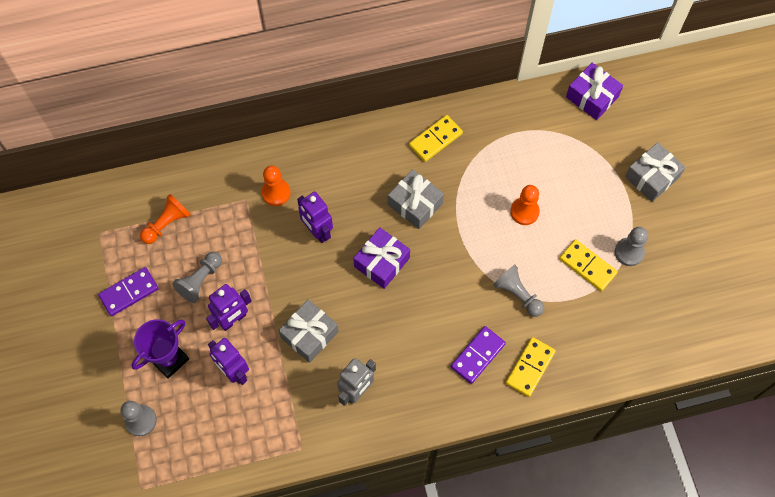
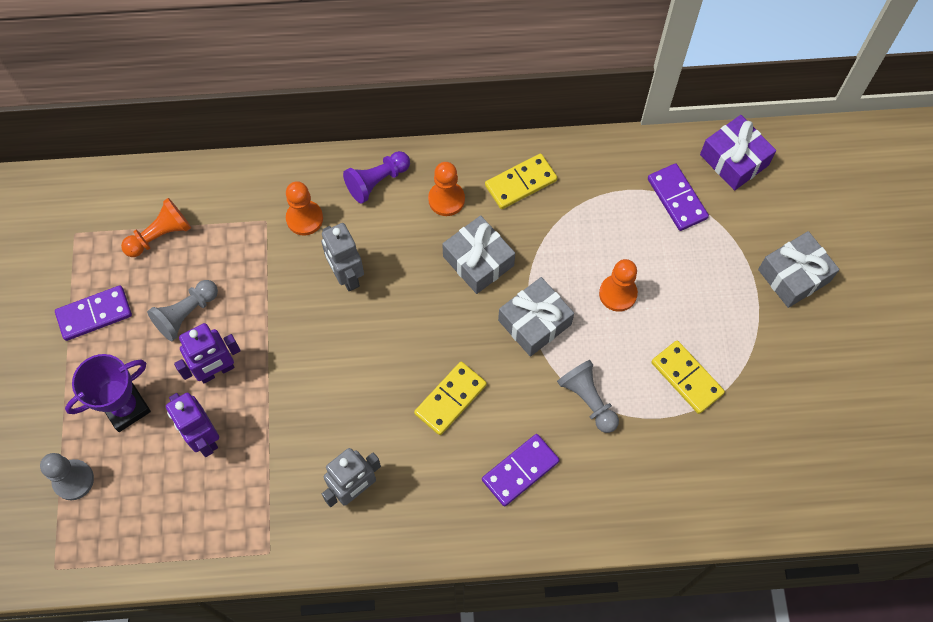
camera: 10 degrees right, 0 degrees up
(309, 334) = (309, 406): grey gift -> grey gift (534, 322)
(317, 231) = (346, 276): purple robot -> grey robot
(326, 156) = (377, 181): none -> purple pawn
(381, 161) = (446, 199): none -> orange pawn
(382, 262) = (420, 329): purple gift -> none
(530, 367) = (586, 498): yellow domino -> yellow domino (450, 399)
(555, 133) = (677, 199): none -> purple domino
(629, 252) = (745, 369): grey pawn -> none

